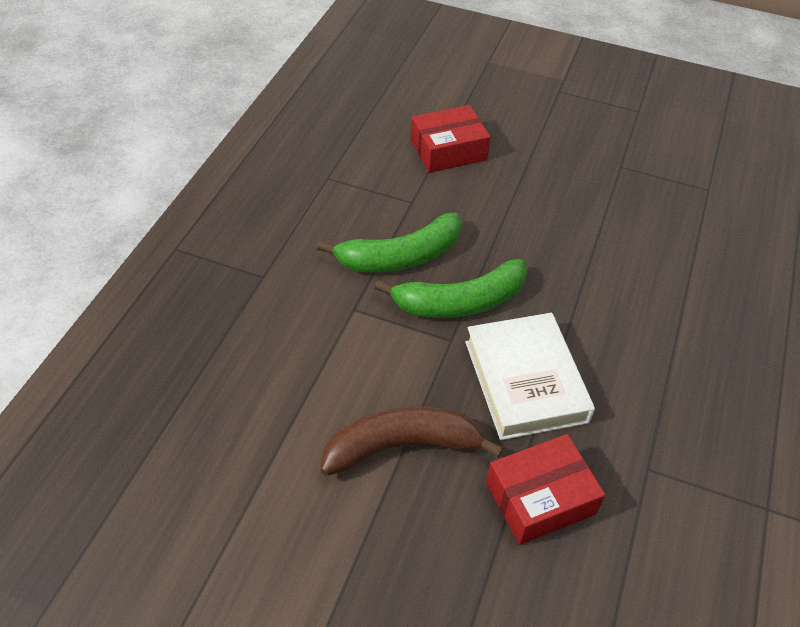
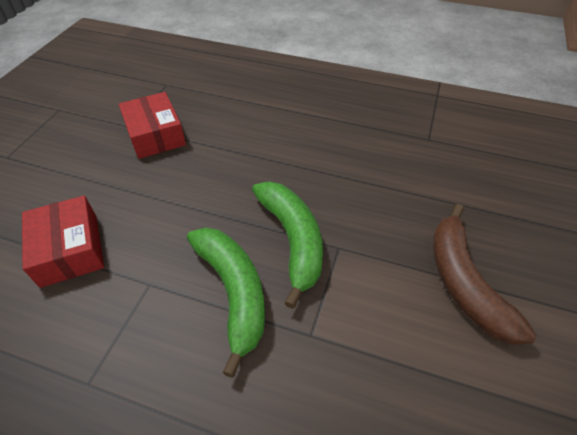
camera: 90 degrees left, 0 degrees up
(525, 381) = (372, 198): white book -> none
(540, 498) = (474, 193): red box -> red box (155, 135)

